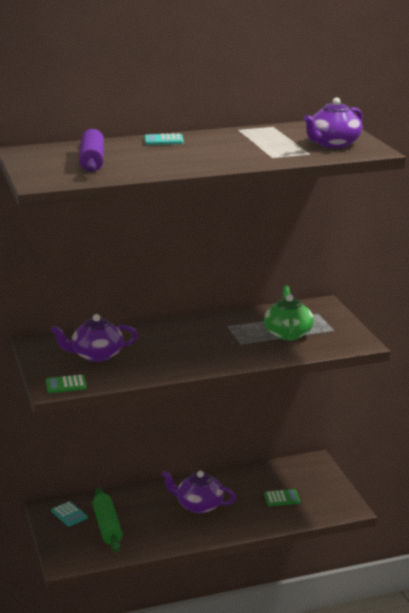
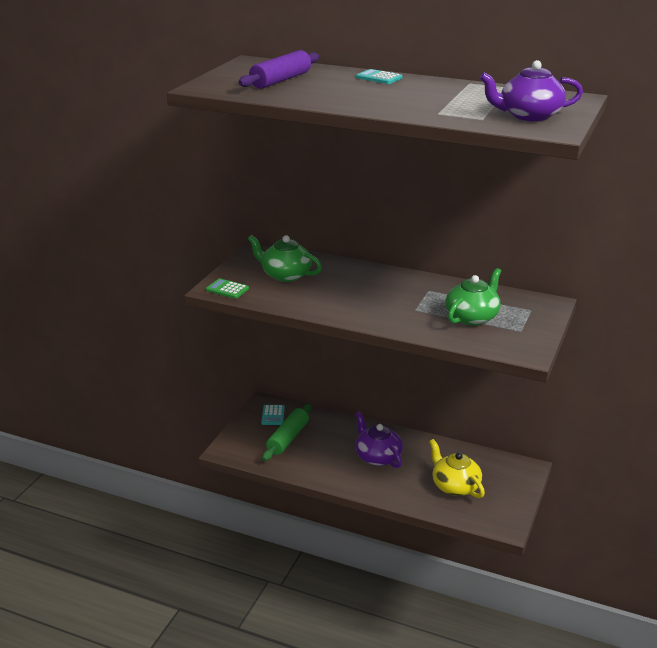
camera: 40 degrees right, 5 degrees up
(96, 355) = (285, 275): purple teapot -> green teapot
(282, 498) = (455, 486): green calculator -> yellow teapot

